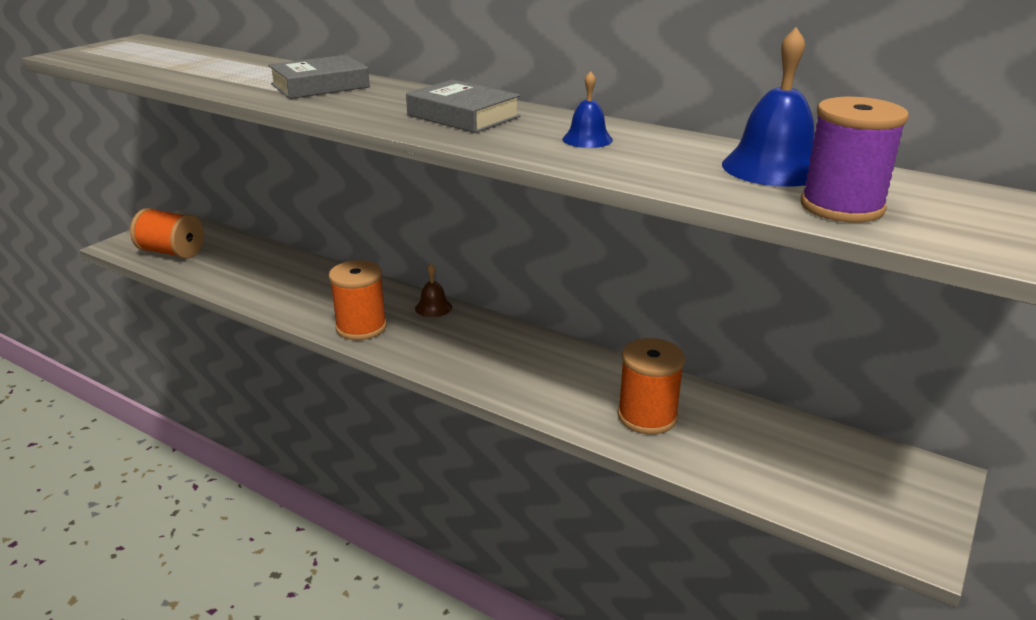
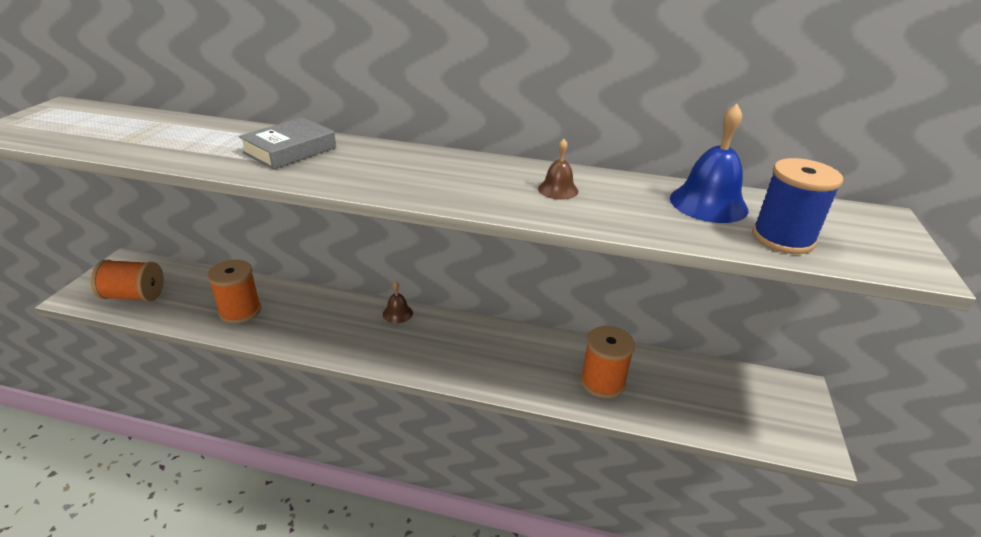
camera: 20 degrees left, 5 degrees up
(361, 327) = (347, 344): orange spool -> orange spool (240, 311)
(463, 116) = (441, 174): grey book -> none
(587, 139) = (558, 190): blue bell -> brown bell
(841, 207) = (782, 238): purple spool -> blue spool

